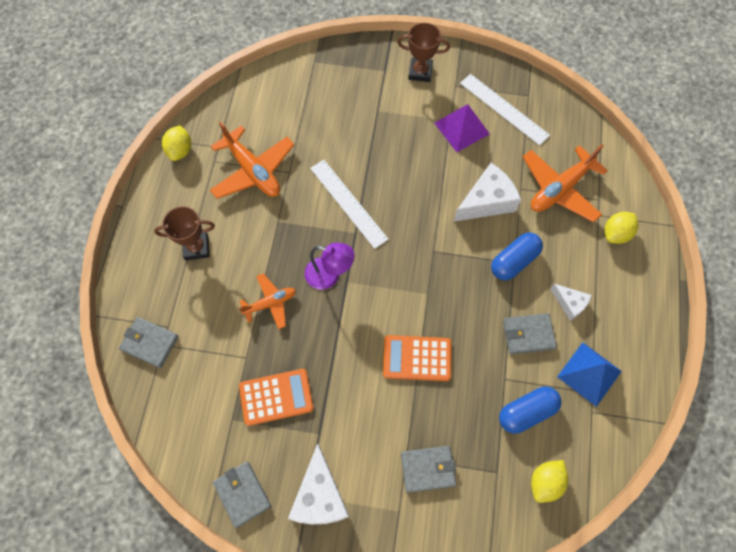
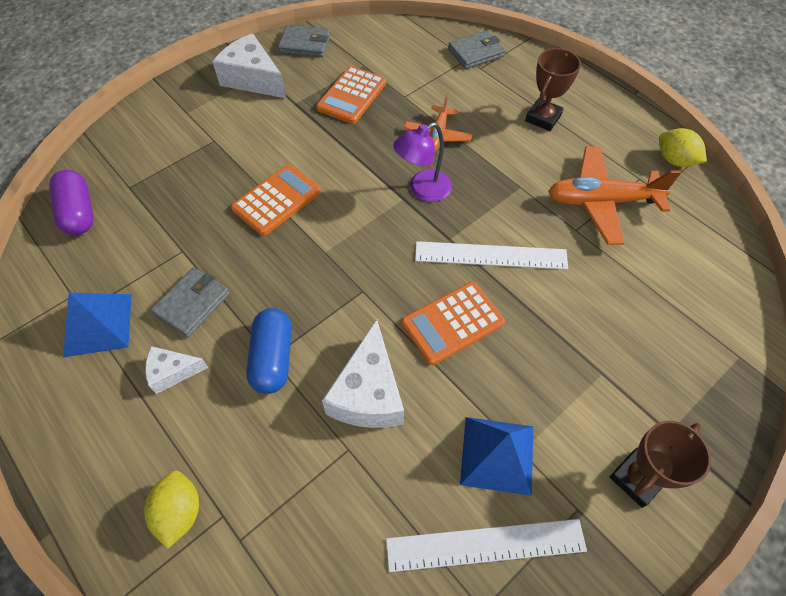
camera: 130 degrees right, 10 degrees down
(411, 192) = (452, 323): none -> orange calculator
(428, 469) = (189, 147): grey wallet -> none
(461, 128) = (497, 454): purple pyramid -> blue pyramid
(526, 412) = (138, 244): blue capsule -> none
(545, 482) = (79, 212): yellow lemon -> purple capsule
(560, 189) = (302, 501): orange plane -> none

